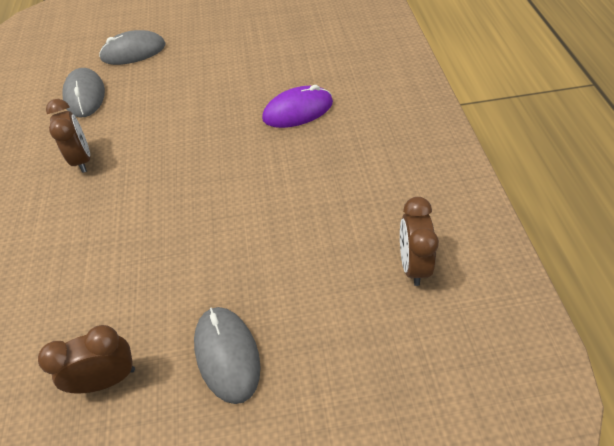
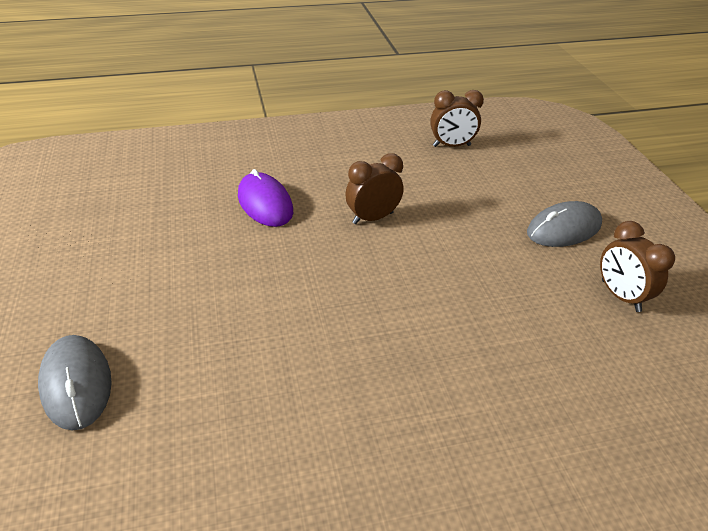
camera: 100 degrees left, 10 degrees down
(82, 160) = (344, 390): brown clock -> brown clock (372, 218)
(85, 95) = (188, 428): grey mouse -> none

